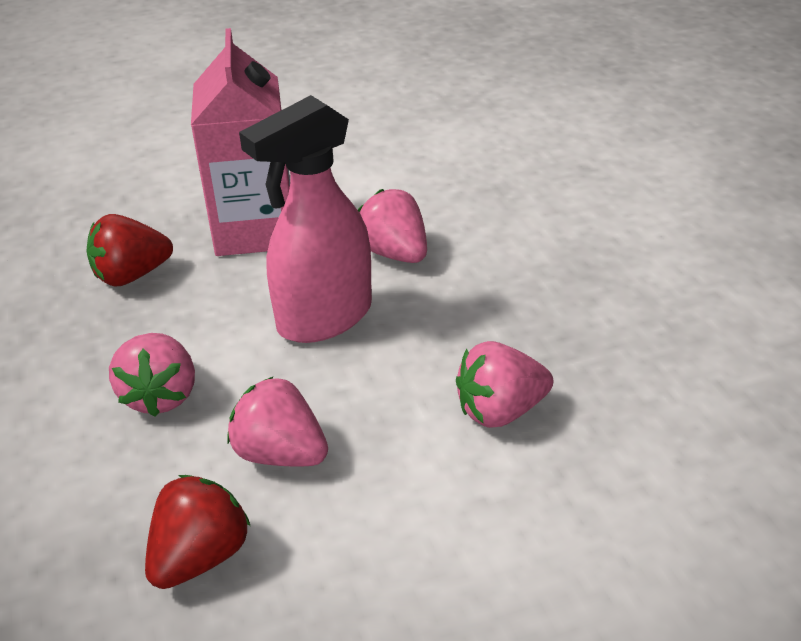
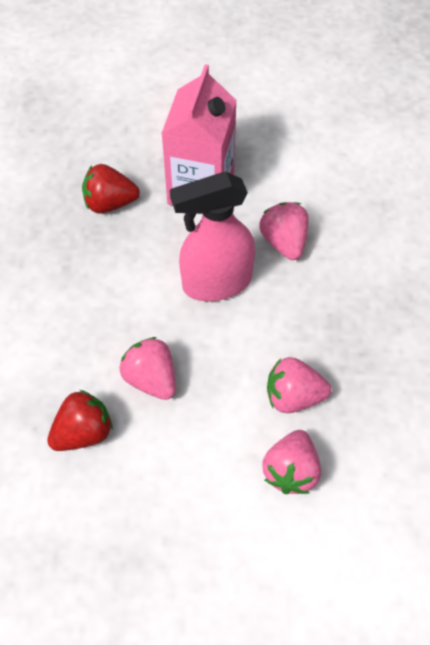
camera: 20 degrees right, 20 degrees up
(161, 395) = (97, 309): pink strawberry -> pink strawberry (291, 471)

